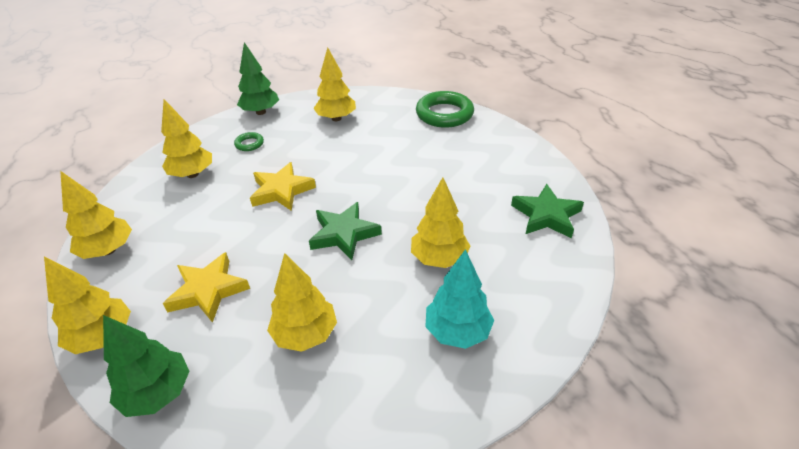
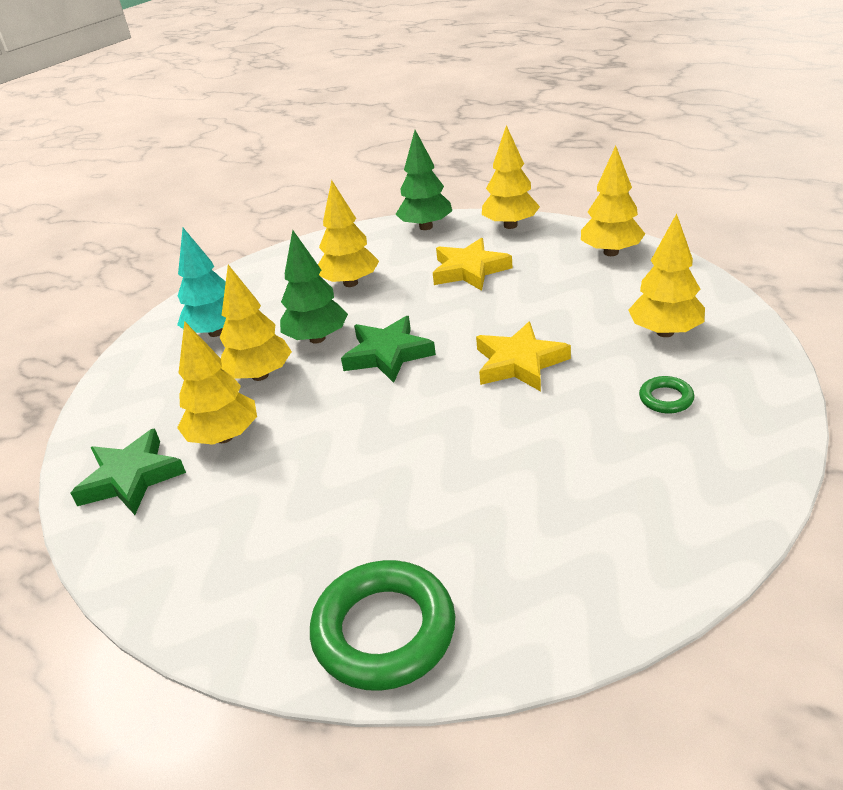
camera: 155 degrees right, 5 degrees down
(261, 112) = (754, 461): green tree -> green tree (317, 338)
(336, 118) = (595, 512): yellow tree -> yellow tree (224, 437)

